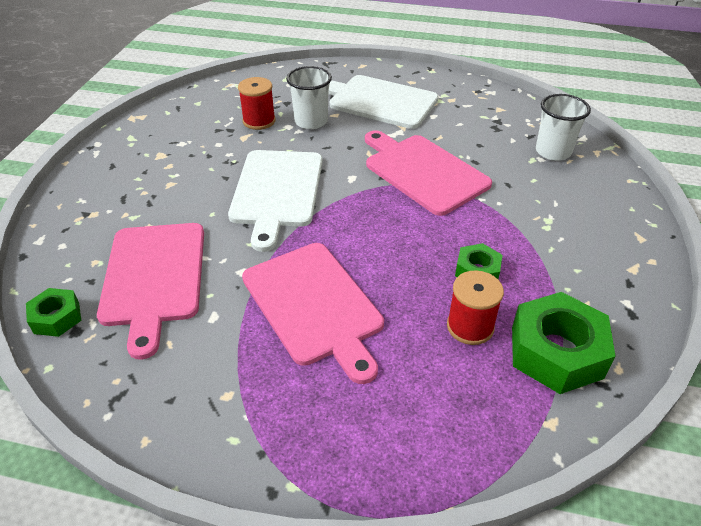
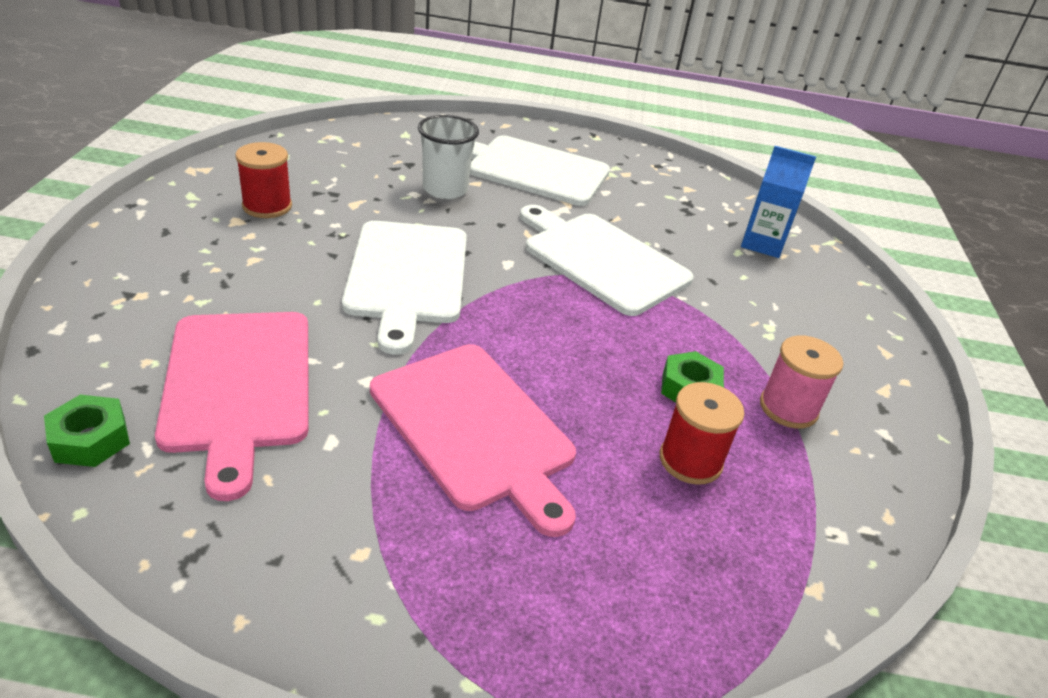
camera: 10 degrees left, 5 degrees down
(259, 121) = (373, 184): red spool -> red spool (267, 206)
(423, 172) = (601, 260): pink cutting board -> white cutting board
(552, 285) = (788, 408): none -> pink spool
(553, 152) = (762, 244): white cup -> blue carton
(556, 352) = (807, 495): green nut -> none

